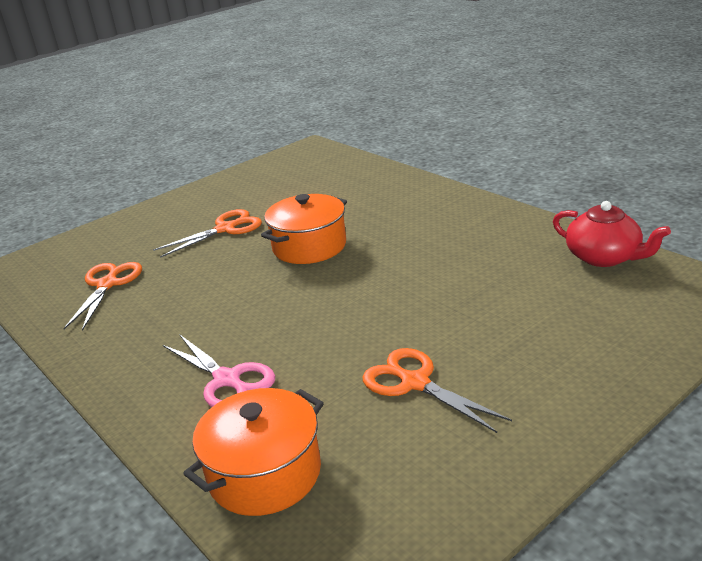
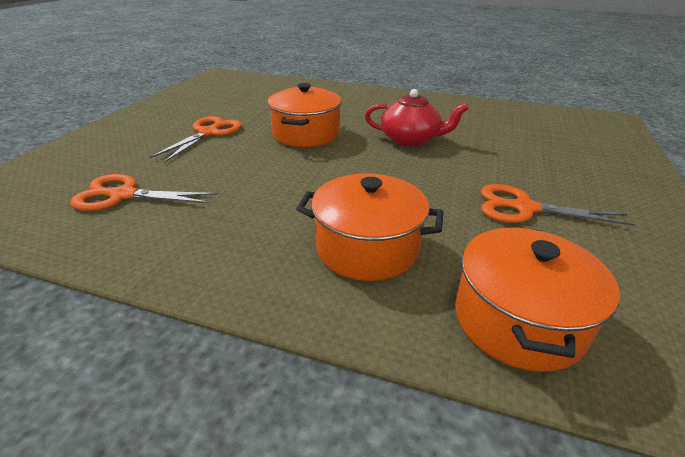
camera: 35 degrees left, 5 degrees up
(108, 284) = (123, 195): orange scissors -> orange scissors turned 60 degrees counterclockwise
(227, 380) = (367, 248): pink scissors -> orange pot
(604, 257) = (520, 112): red teapot -> red teapot (410, 139)

